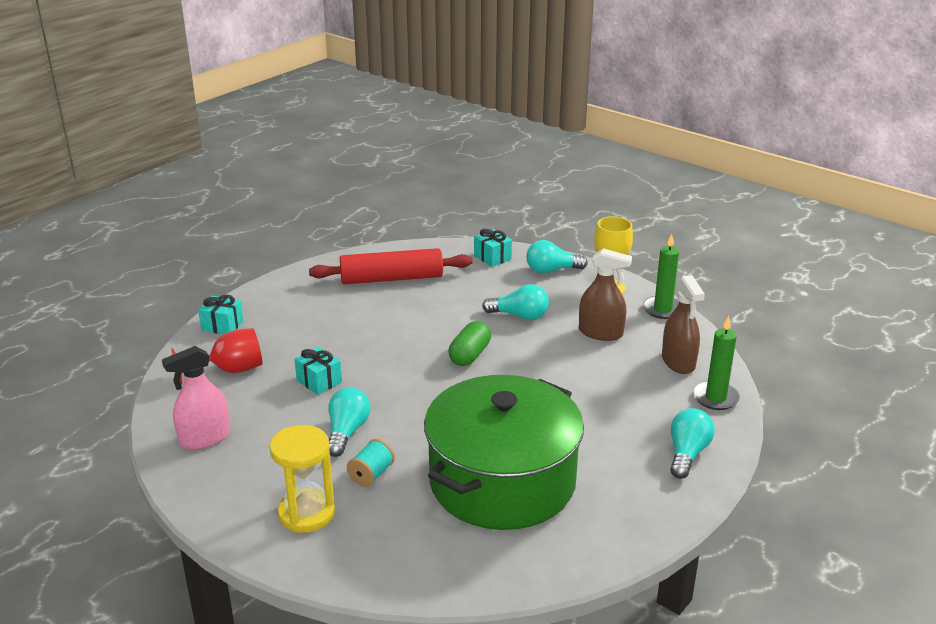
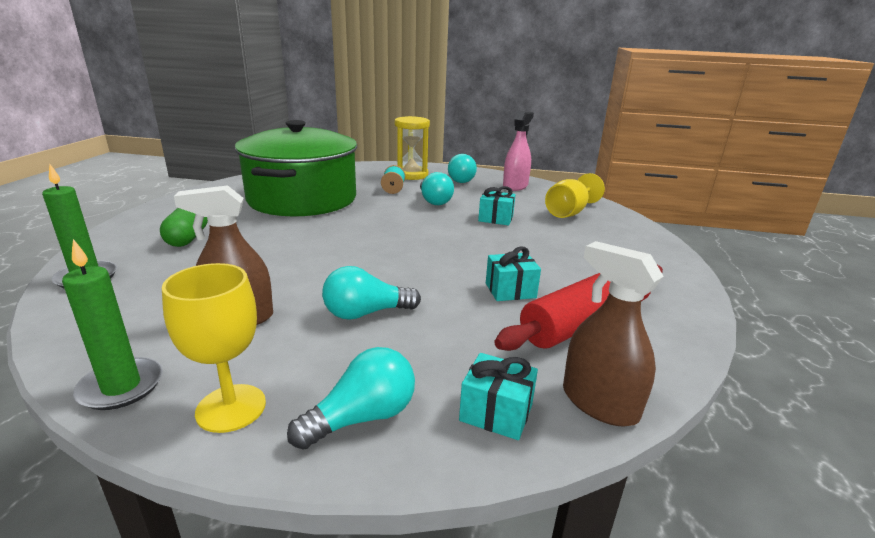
camera: 150 degrees right, 5 degrees down
(222, 326) = (639, 234): turquoise gift -> turquoise gift (510, 290)
(230, 370) = (569, 212): red goblet -> yellow goblet
(469, 355) = (391, 259): green capsule -> green capsule (188, 238)
(678, 362) = (123, 305): brown spray bottle -> brown spray bottle (599, 403)
(687, 454) = (143, 232): turquoise light bulb -> turquoise light bulb (460, 180)

